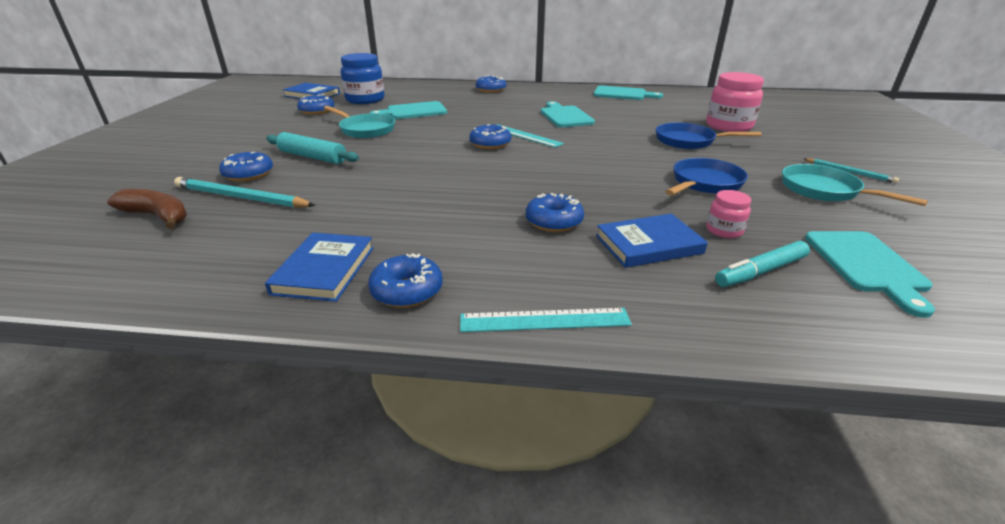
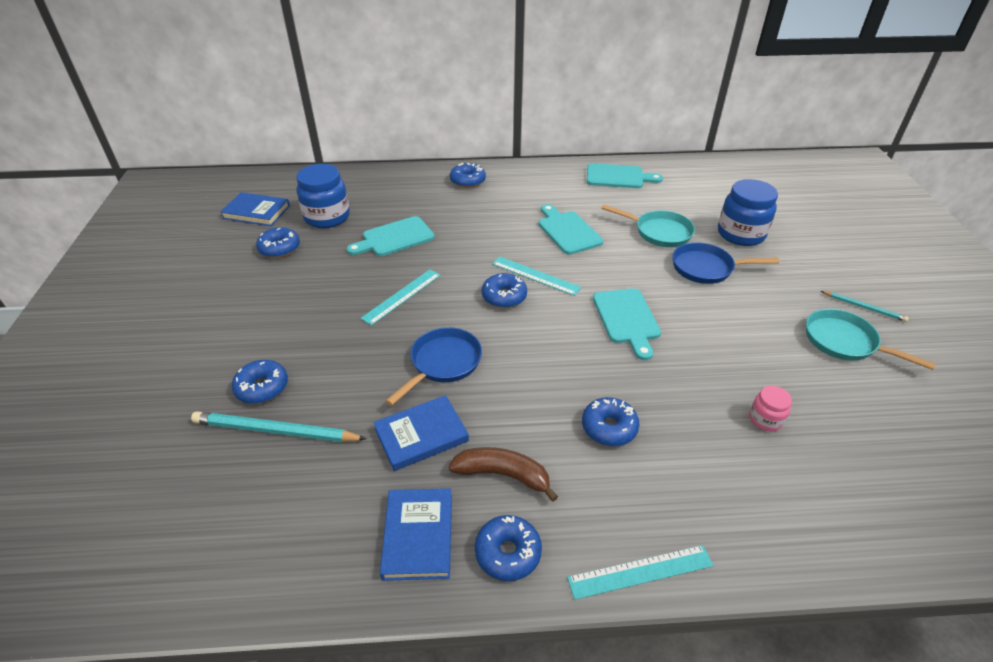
camera: 10 degrees left, 10 degrees up
(158, 216) = (202, 476): brown banana -> brown banana (503, 475)
(312, 157) = (318, 345): turquoise rolling pin -> none
(365, 130) = (354, 283): turquoise pan -> turquoise pan (659, 232)
(401, 138) = (402, 296): none -> turquoise ruler
(648, 244) = (703, 451): blue book -> blue book (421, 435)
(704, 183) = (735, 344): blue pan -> blue pan (443, 363)
(728, 126) = (740, 234): pink jar -> blue jar
(760, 271) = (805, 475): turquoise marker -> none
(866, 265) = (889, 453): turquoise cutting board -> turquoise cutting board (627, 319)

